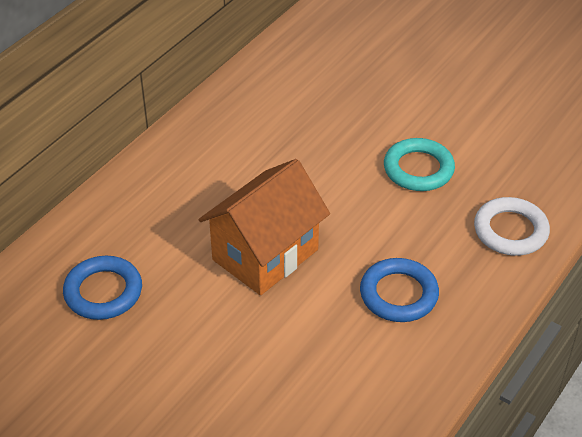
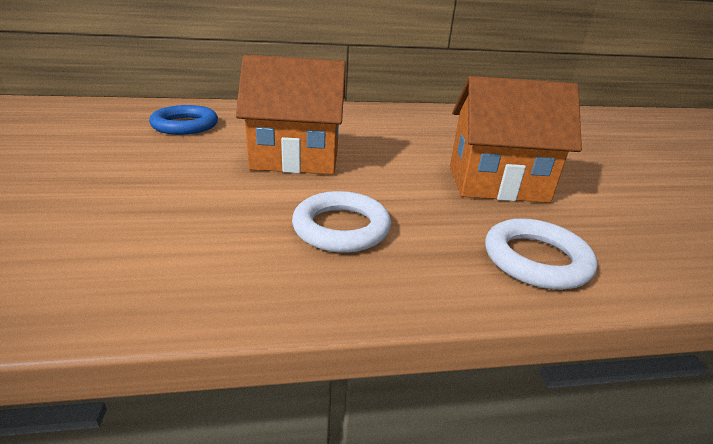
camera: 45 degrees right, 15 degrees down
(398, 294) = (341, 228): blue ring -> white ring
(418, 169) = (496, 183): turquoise ring -> orange house

